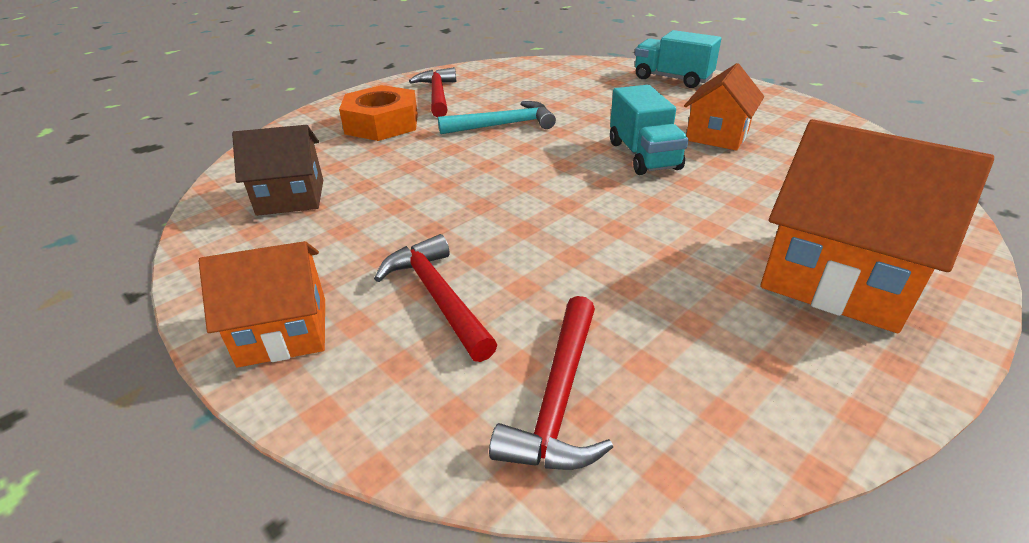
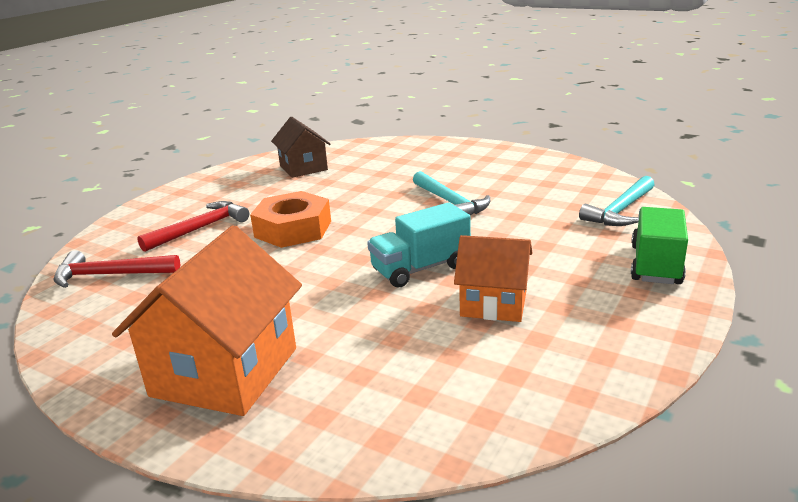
camera: 75 degrees right, 10 degrees down
(283, 331) = (172, 201): orange house -> none
(382, 123) = (425, 164): orange nut -> orange nut (293, 229)
(437, 95) = (496, 168): red hammer -> none
(576, 71) = (621, 210): none -> turquoise hammer
(672, 79) = (655, 265): turquoise truck -> green truck

